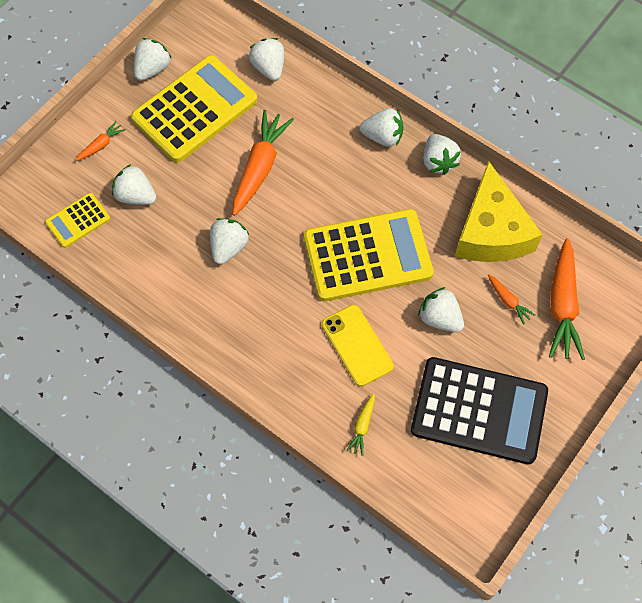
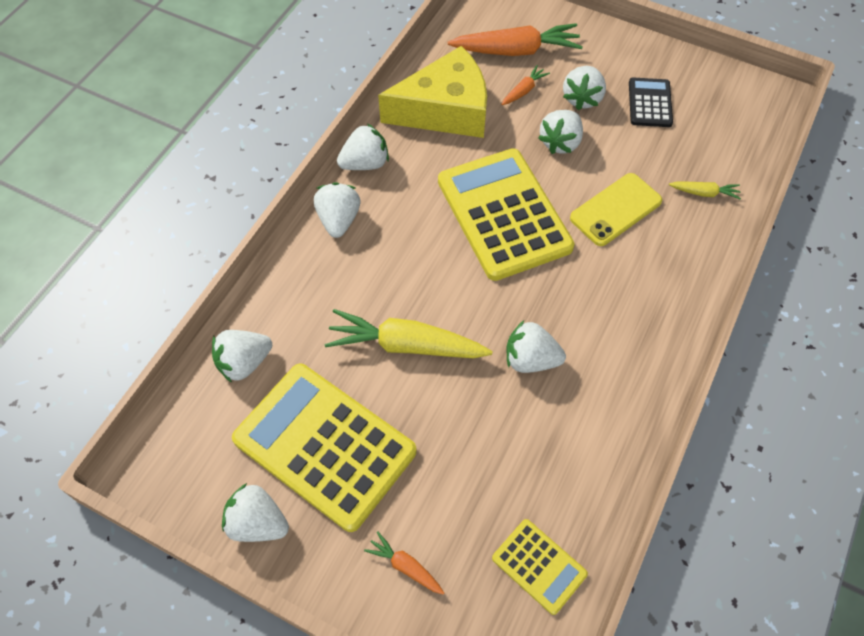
camera: 100 degrees left, 5 degrees down
(136, 196) = (481, 493): white strawberry -> white strawberry (582, 98)
(260, 167) = (405, 345): orange carrot -> yellow carrot
(479, 411) = (650, 103): black calculator -> black calculator, size x0.48

